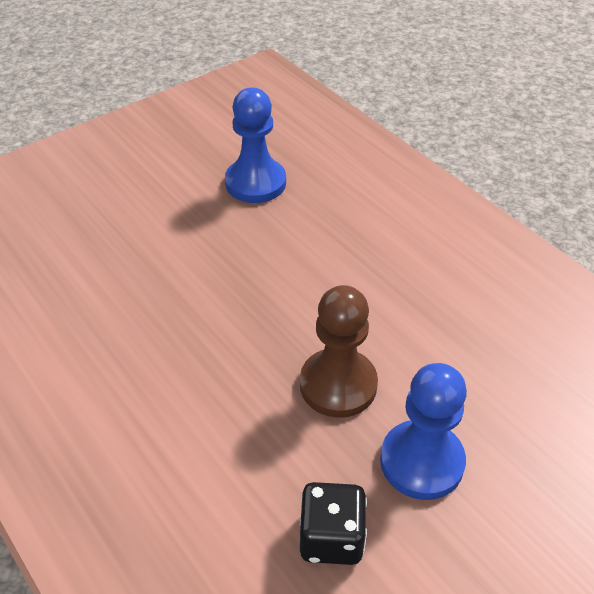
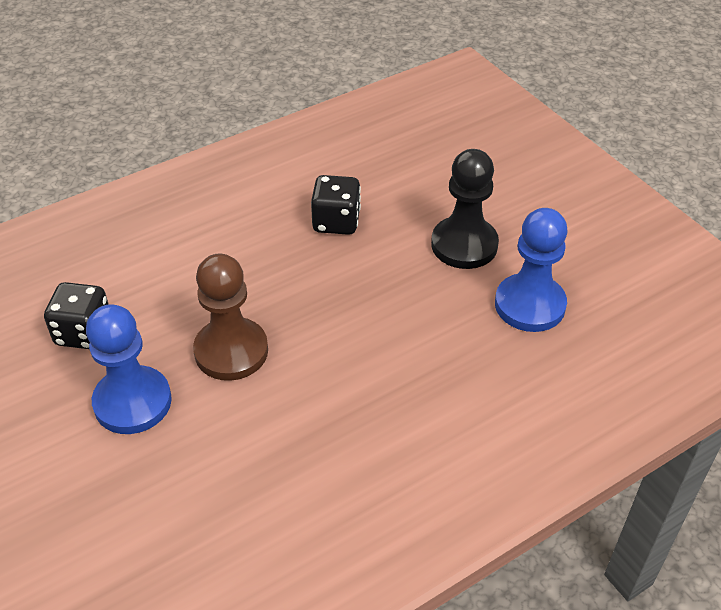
camera: 95 degrees right, 0 degrees up
(142, 317) = (336, 222): none -> black dice
(180, 221) = (464, 245): none -> black pawn

